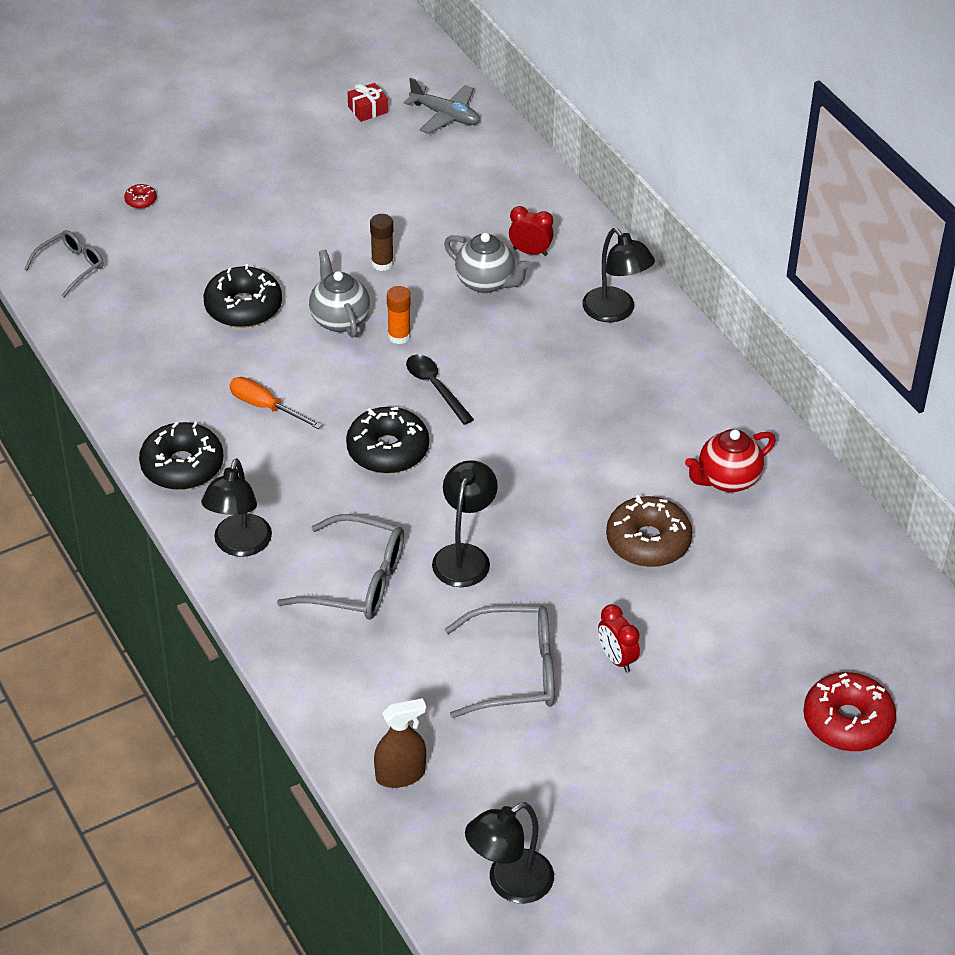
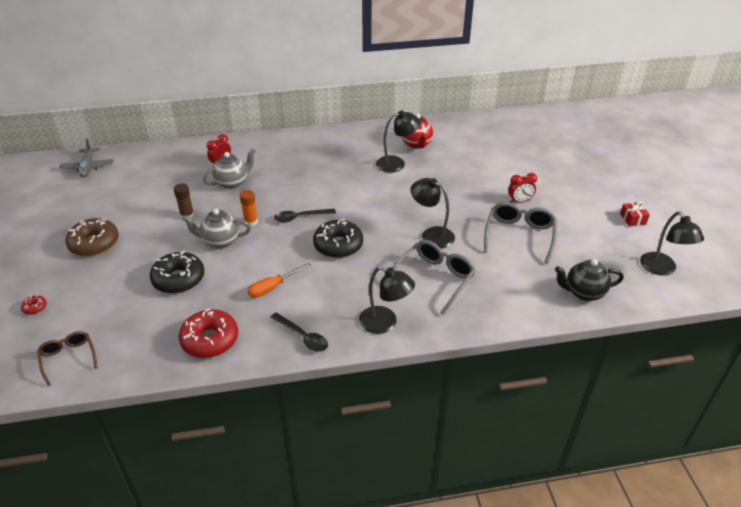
camera: 70 degrees left, 5 degrees down
(71, 267) = (68, 358): grey glasses -> brown glasses
(182, 466) = (302, 336): black donut -> black spoon
(367, 109) = (52, 193): red gift -> red gift (632, 219)
(400, 774) = (583, 293): brown spray bottle -> black teapot
(445, 115) = (88, 167): grey plane -> grey plane turned 120 degrees clockwise
(615, 312) = (285, 149): black lamp -> black lamp (396, 163)
(648, 541) = (446, 175): brown donut -> brown donut (94, 243)
(847, 721) = (573, 149): red donut -> red donut (210, 340)

